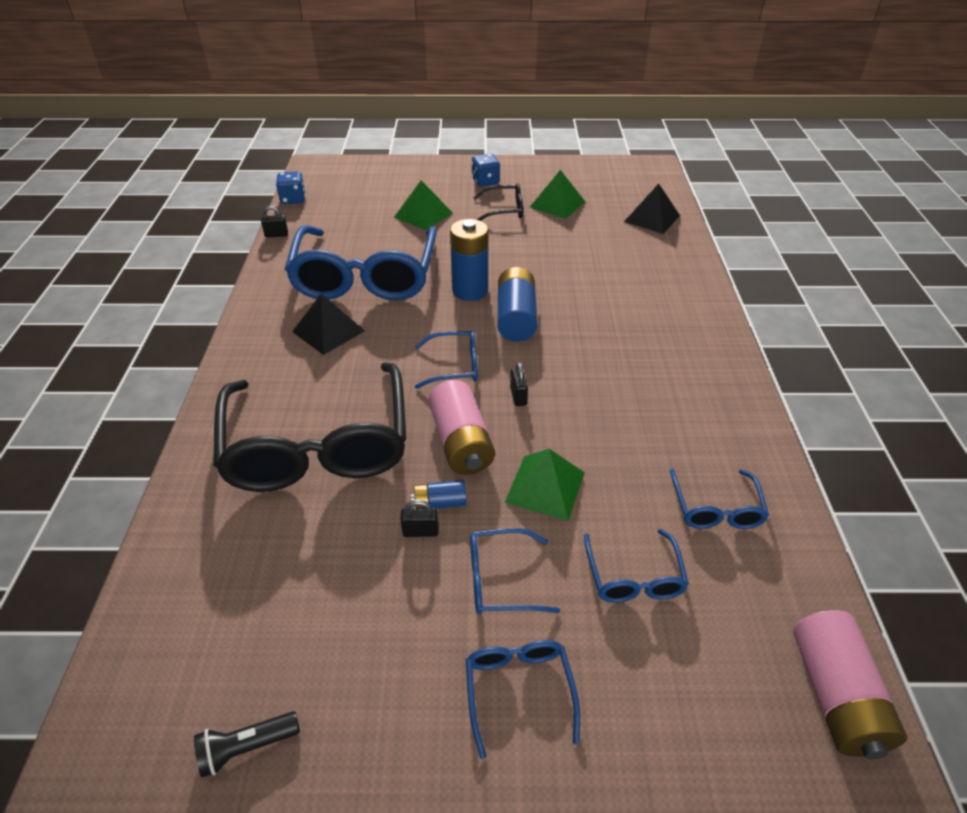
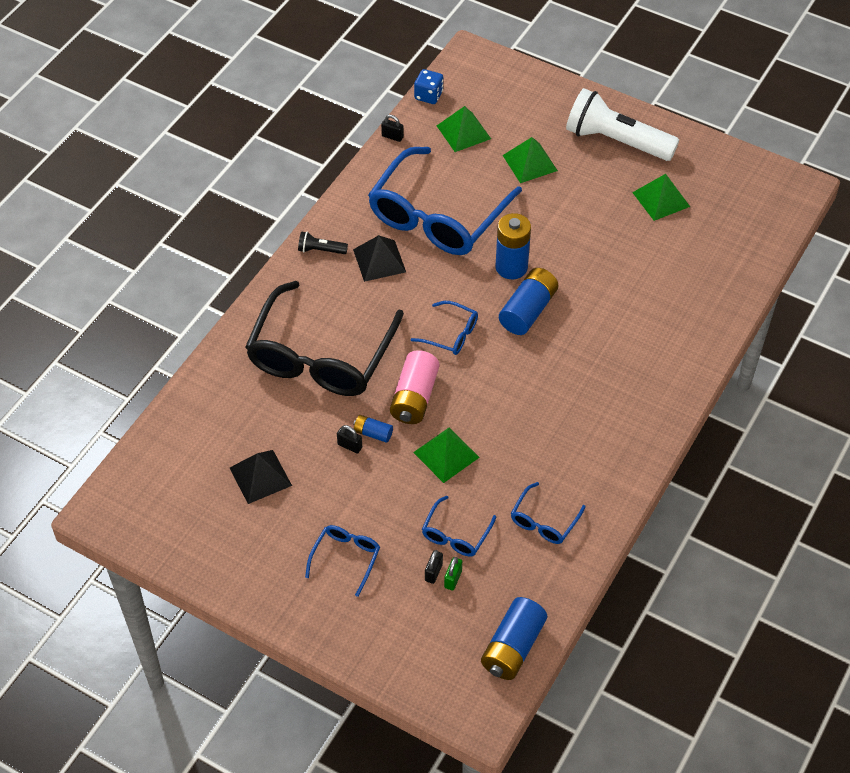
camera: 30 degrees right, 10 degrees up
(247, 747) = (197, 515): black flashlight -> black flashlight (320, 250)
(345, 213) = (463, 132): none -> green pyramid
(485, 181) = (616, 141): blue dice -> white flashlight
(501, 580) = (377, 498): blue glasses -> none
(504, 210) = (606, 186): black glasses -> none
(518, 396) = (478, 380): black padlock -> black padlock (433, 572)
(652, 218) = (734, 254): black pyramid -> black pyramid (260, 476)
(680, 639) = (453, 579): none -> green padlock
(836, 696) = (513, 647): pink battery -> blue battery

